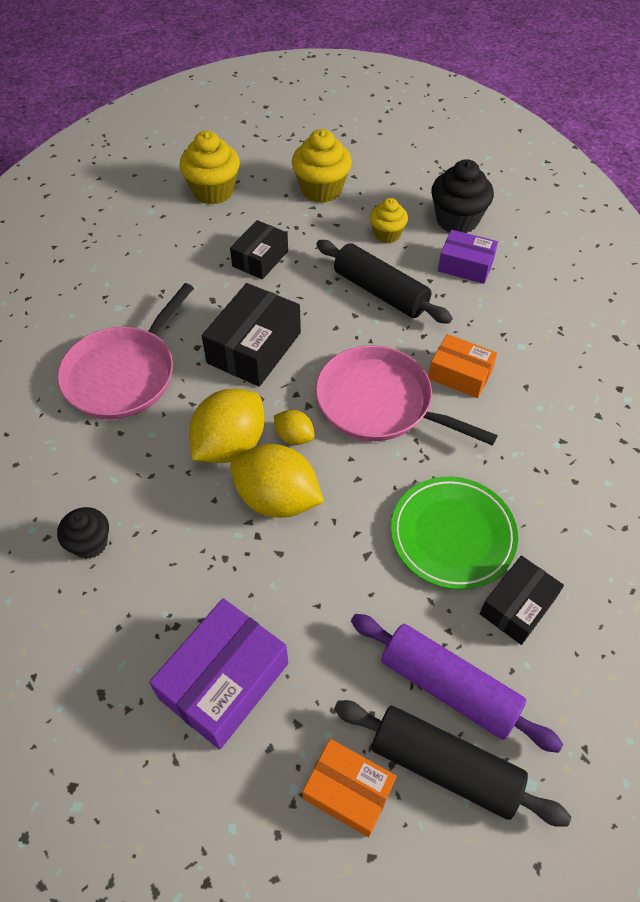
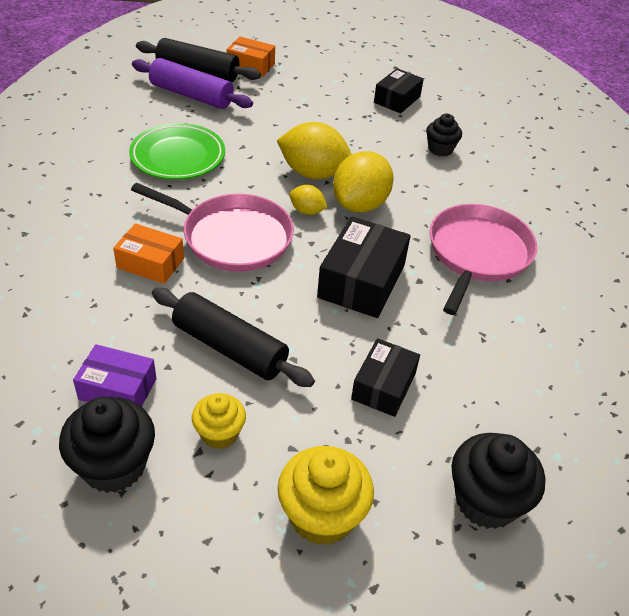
camera: 170 degrees right, 10 degrees down
(213, 191) = (486, 501): yellow cupcake -> black cupcake
(224, 681) = (327, 97): purple box -> none
(517, 606) = (139, 125): black box -> black box (397, 99)

